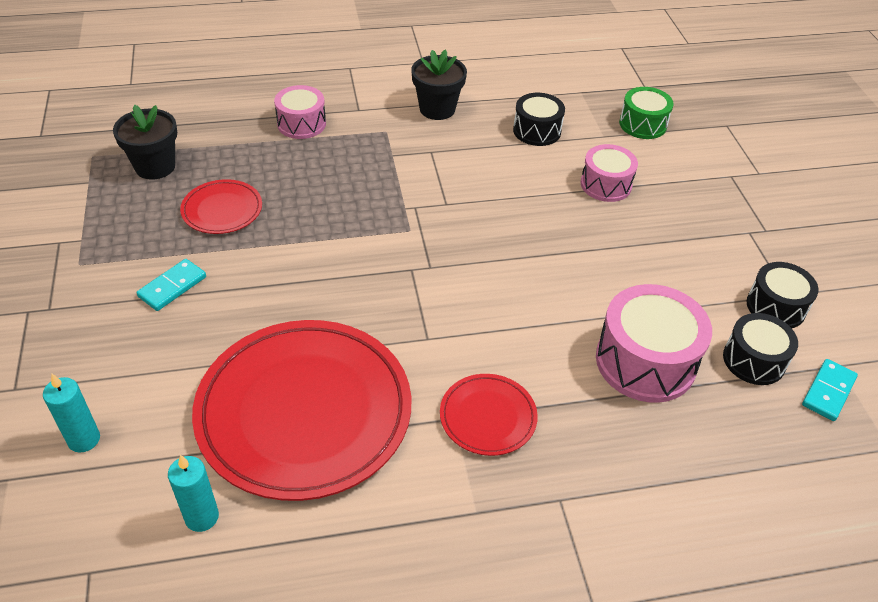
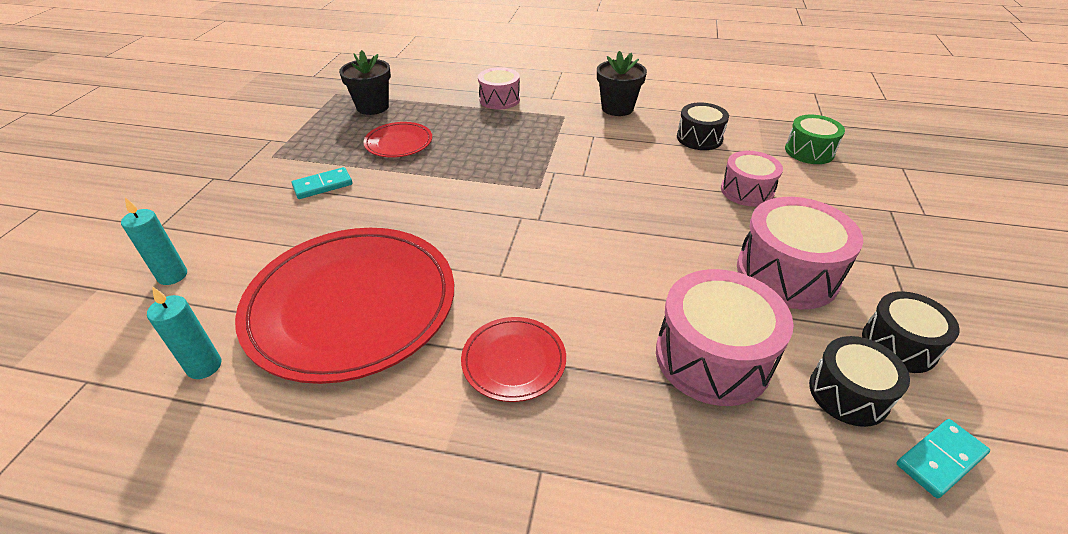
camera: 25 degrees right, 5 degrees down
(672, 264) = (787, 273): none -> pink drum

